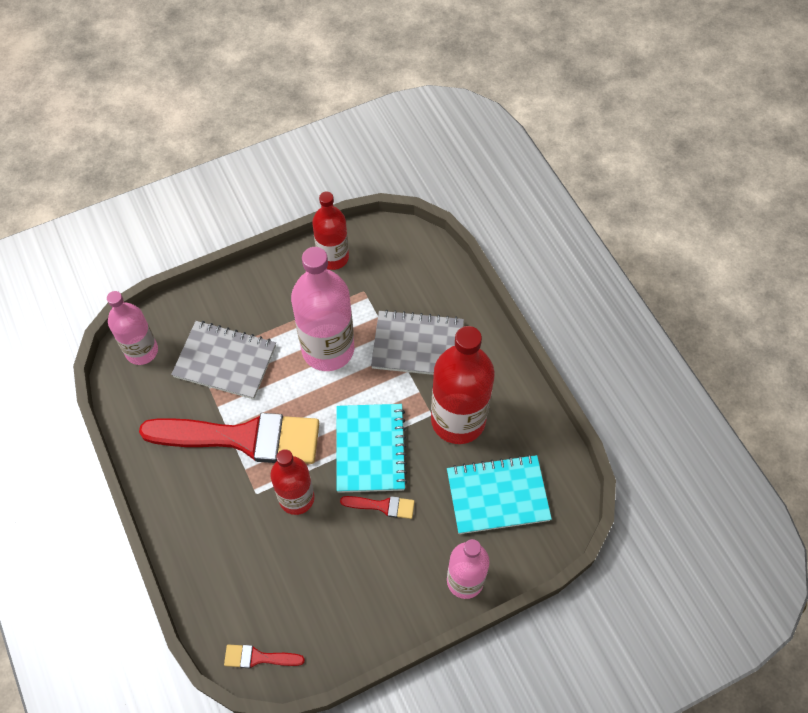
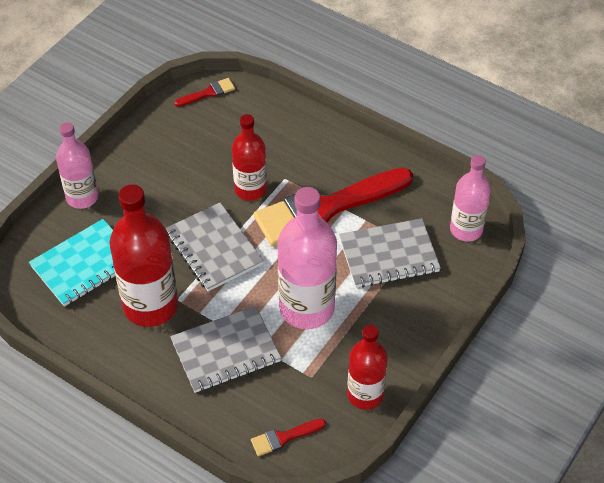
camera: 150 degrees right, 10 degrees down
(370, 449) = (213, 249): turquoise notebook -> grey notebook
(382, 506) = (177, 215): red brush -> red brush (284, 437)

